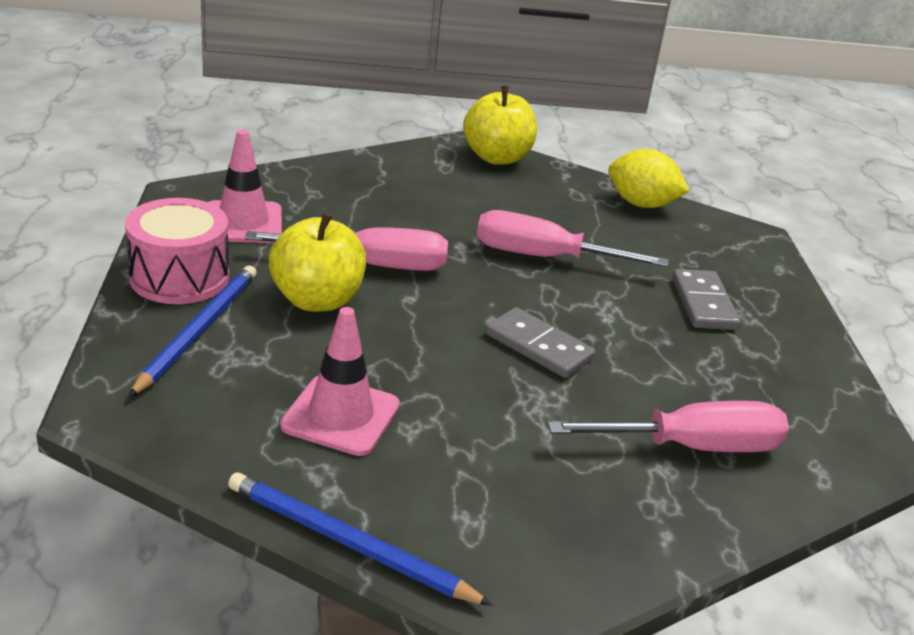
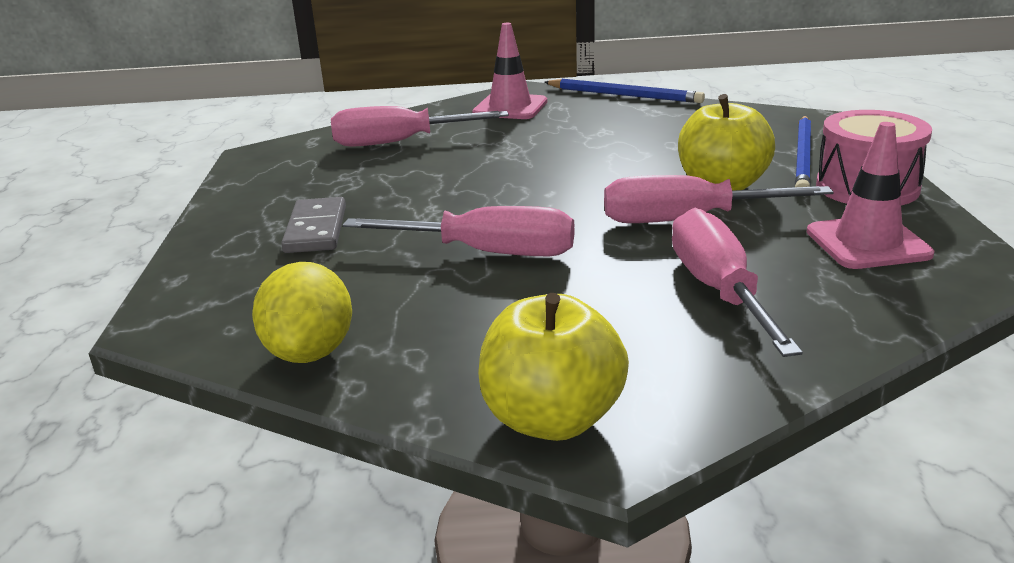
camera: 175 degrees left, 5 degrees down
(341, 416) = (656, 131): pink traffic cone -> pink traffic cone (510, 107)
(379, 205) = (719, 290): none -> pink screwdriver
(538, 347) = (505, 179): grey domino -> none
(641, 204) = (310, 352): yellow lemon -> yellow lemon turned 60 degrees clockwise

